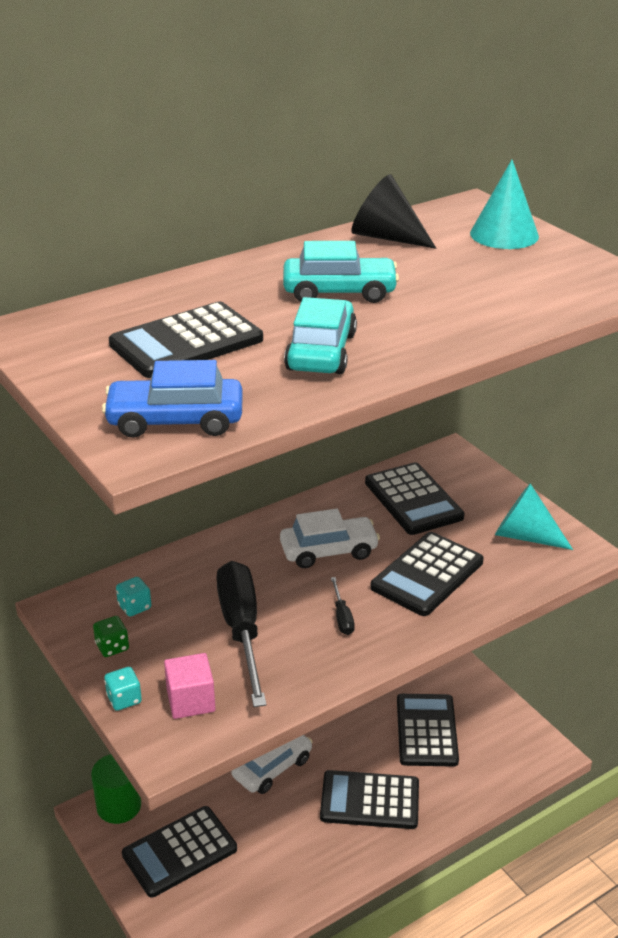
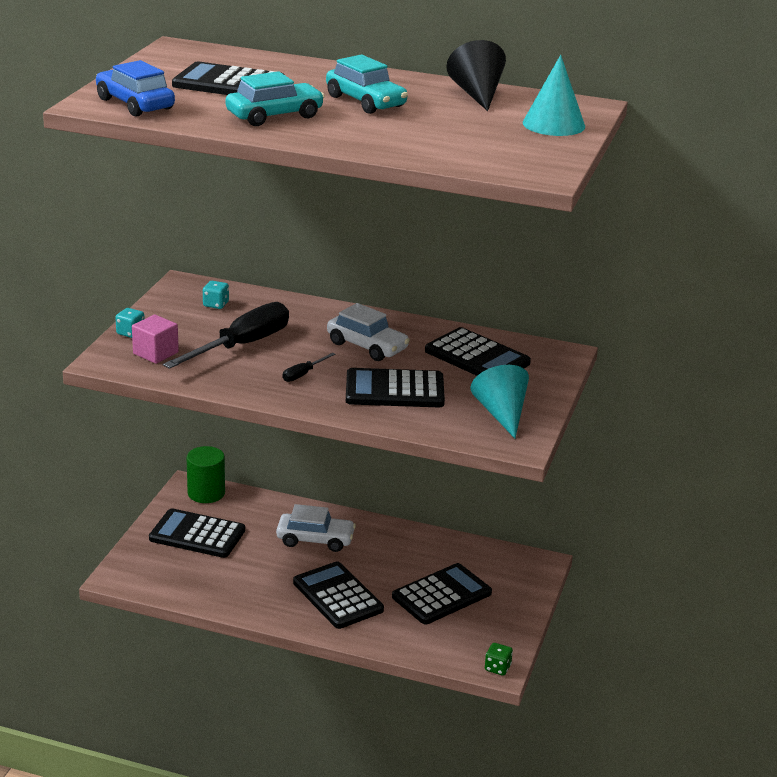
camera: 50 degrees right, 5 degrees down
(112, 647) = (170, 312): green dice -> green dice (497, 668)
(413, 500) = (477, 357): black calculator -> black calculator turned 75 degrees counterclockwise

